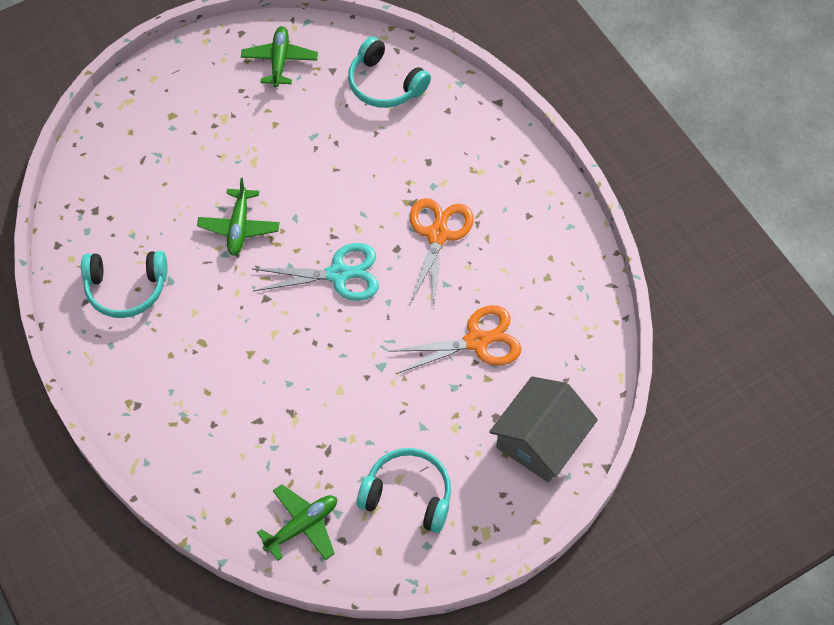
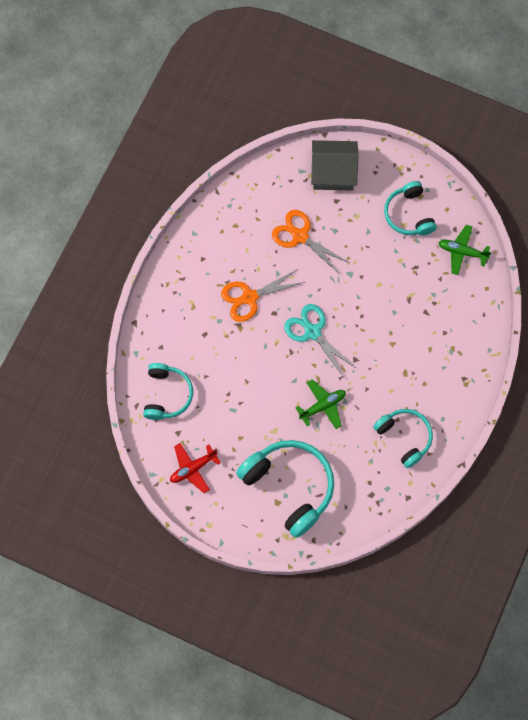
camera: 125 degrees left, 10 degrees up
(177, 137) = (289, 487): none -> turquoise headphones
(280, 61) = (193, 468): green plane -> red plane

